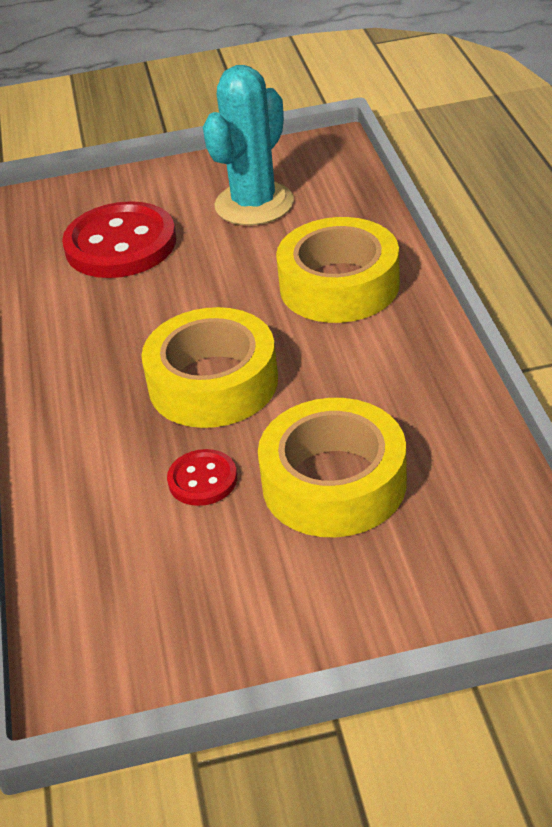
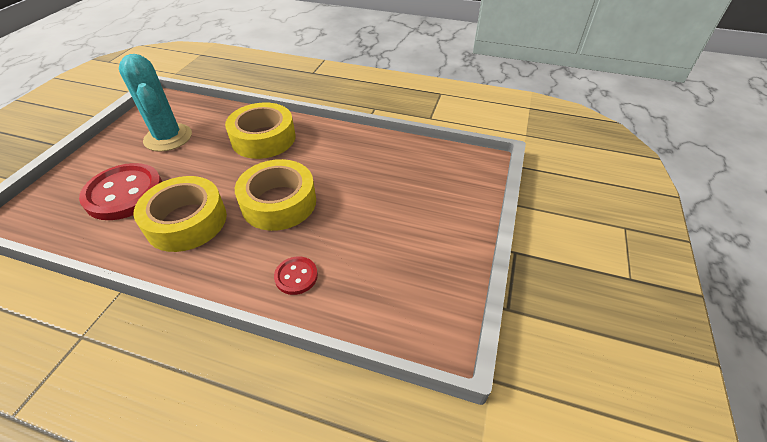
camera: 65 degrees left, 5 degrees up
(202, 480) = (341, 233): red button -> red button (296, 276)
(334, 483) = (384, 192): yellow tape -> yellow tape (186, 221)

